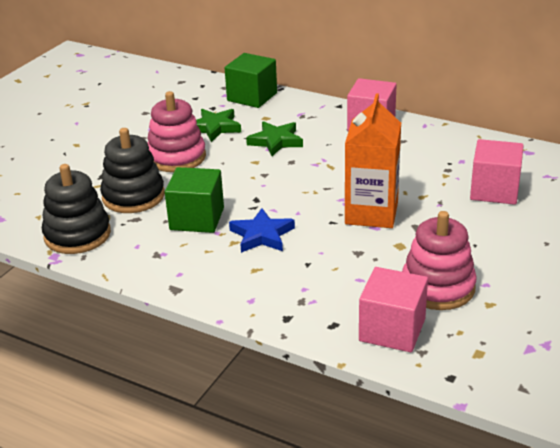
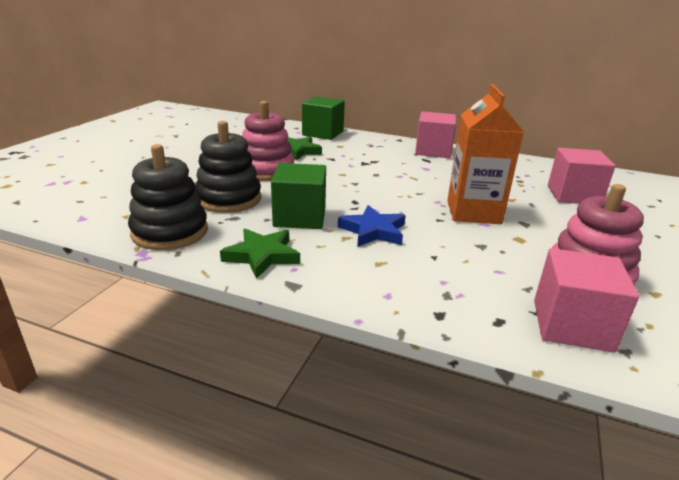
camera: 10 degrees left, 5 degrees down
(276, 141) = (355, 160): green star -> green star (262, 256)

